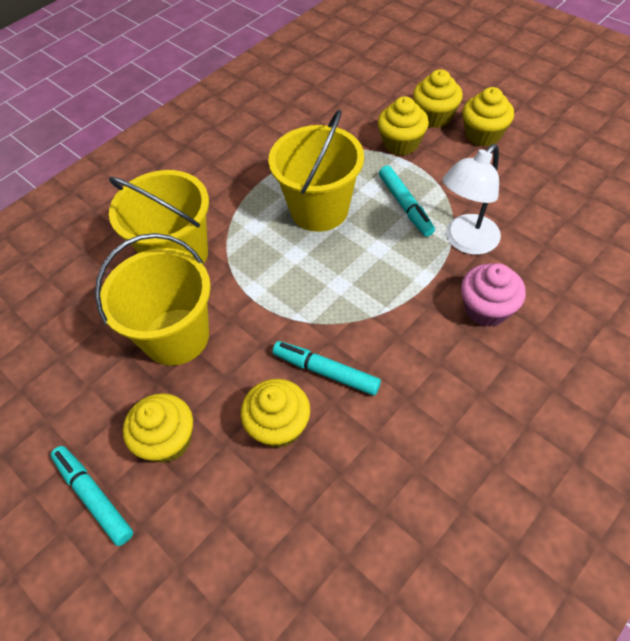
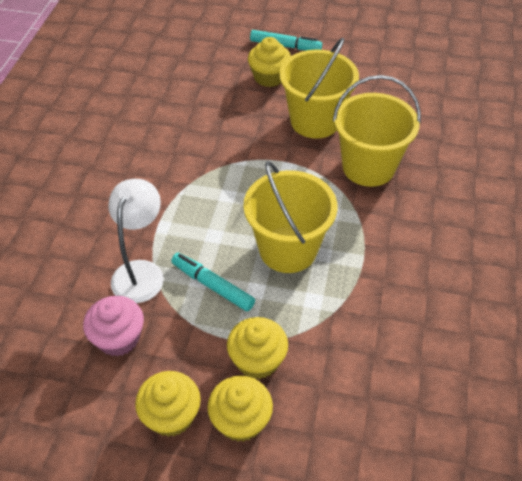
camera: 145 degrees right, 5 degrees down
(279, 425) = (210, 105): yellow cupcake -> none
(326, 371) = (200, 140): turquoise marker -> none
(486, 309) = (104, 222): pink cupcake -> pink cupcake (118, 338)

